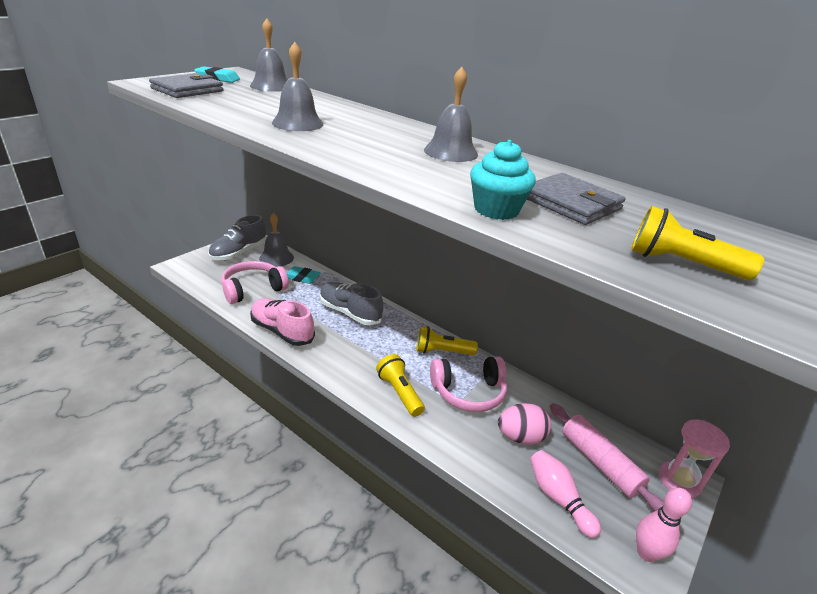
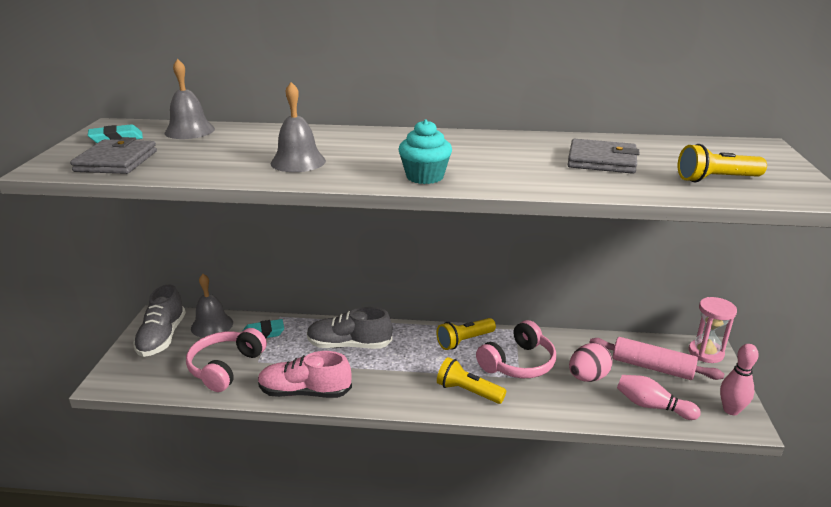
camera: 30 degrees left, 5 degrees down
(450, 152) = (462, 147): grey bell -> none
(496, 210) = (571, 183): turquoise cupcake -> turquoise cupcake (425, 177)

